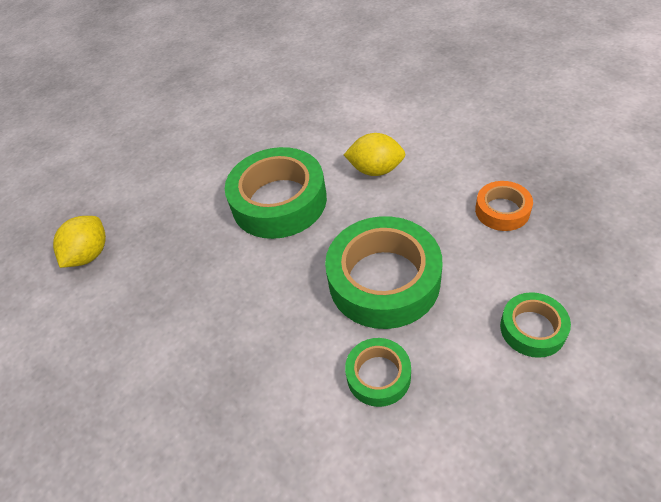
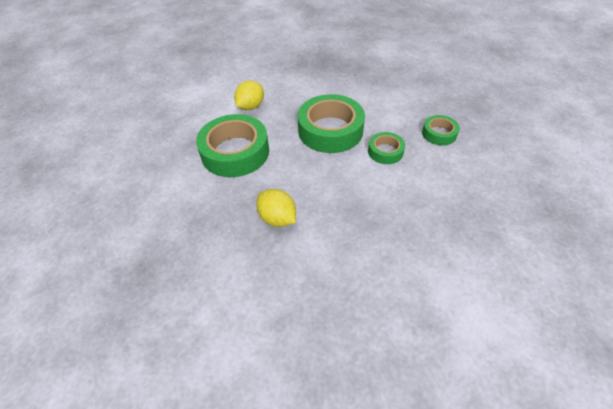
camera: 70 degrees left, 0 degrees up
(90, 254) = (185, 270): yellow lemon -> yellow lemon (277, 218)
(502, 210) = (319, 79): orange tape -> none
(532, 329) = (390, 97): green tape -> green tape (439, 134)

